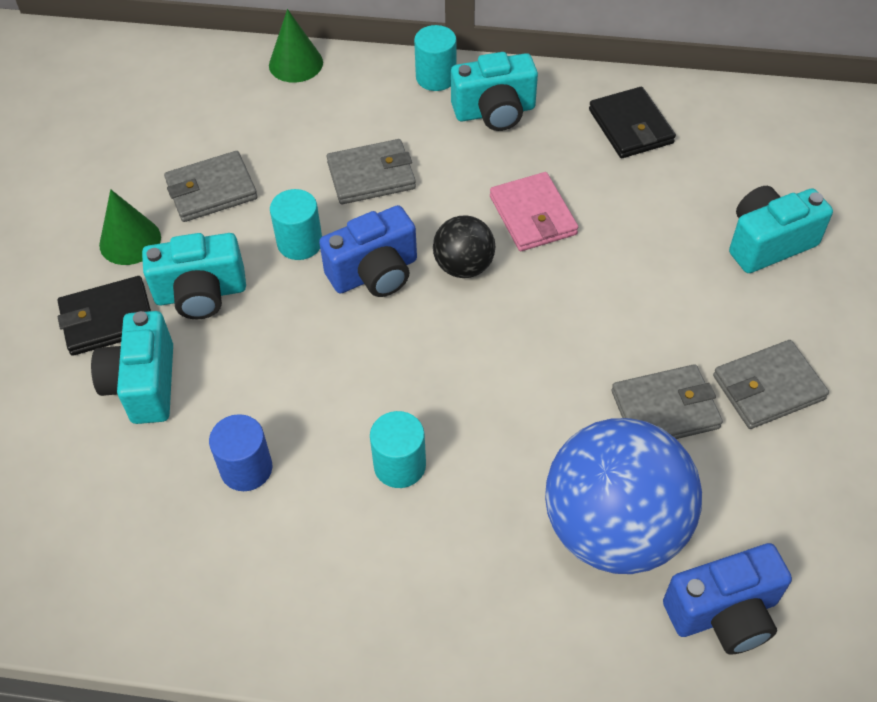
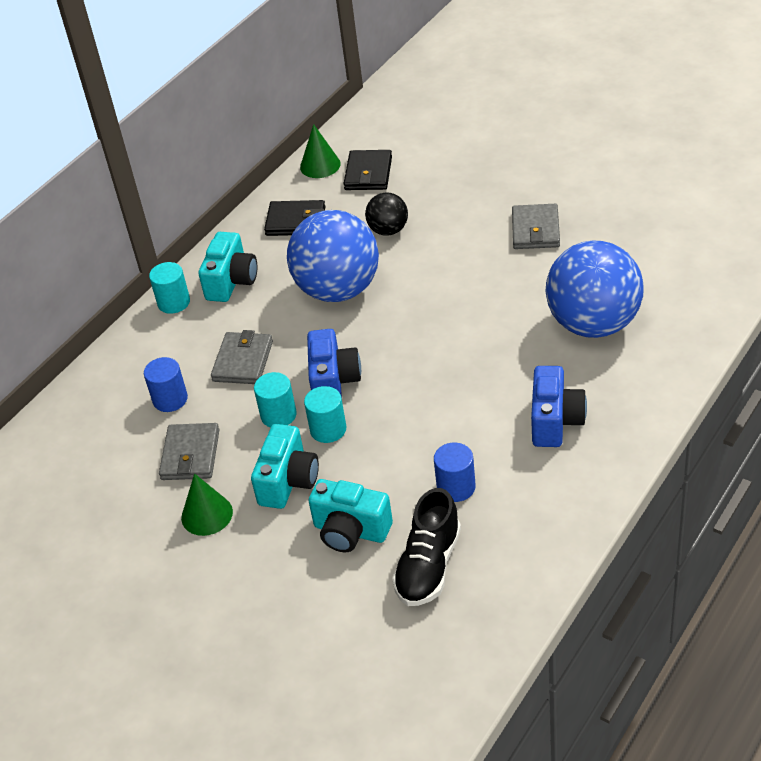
camera: 60 degrees left, 10 degrees down
(108, 319) = (276, 542): black wallet -> black wallet (368, 173)
(110, 486) = (428, 566): none -> black shoe
(286, 138) = (170, 399): none -> blue cylinder
(296, 63) = (95, 376): green cone -> green cone (320, 165)
(399, 465) = (497, 408): turquoise cylinder -> turquoise cylinder (328, 429)
(463, 266) = (358, 335): black ball -> black ball (388, 230)
(533, 215) = (338, 290): pink wallet -> blue ball
(665, 409) = (525, 277): grey wallet -> none
(724, 613) = (668, 296): blue camera -> blue camera (555, 421)
(768, 243) = (433, 194): turquoise camera -> none

